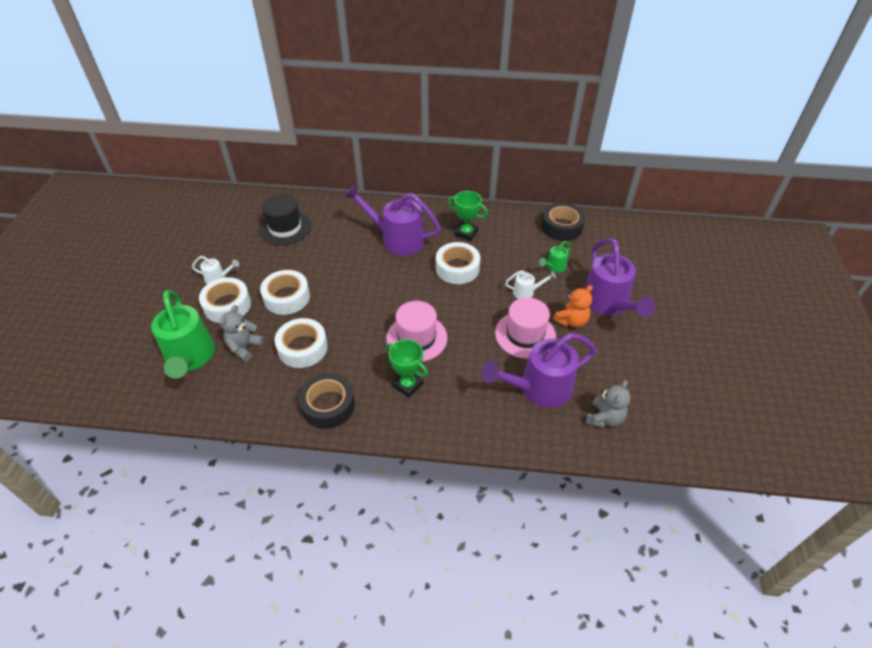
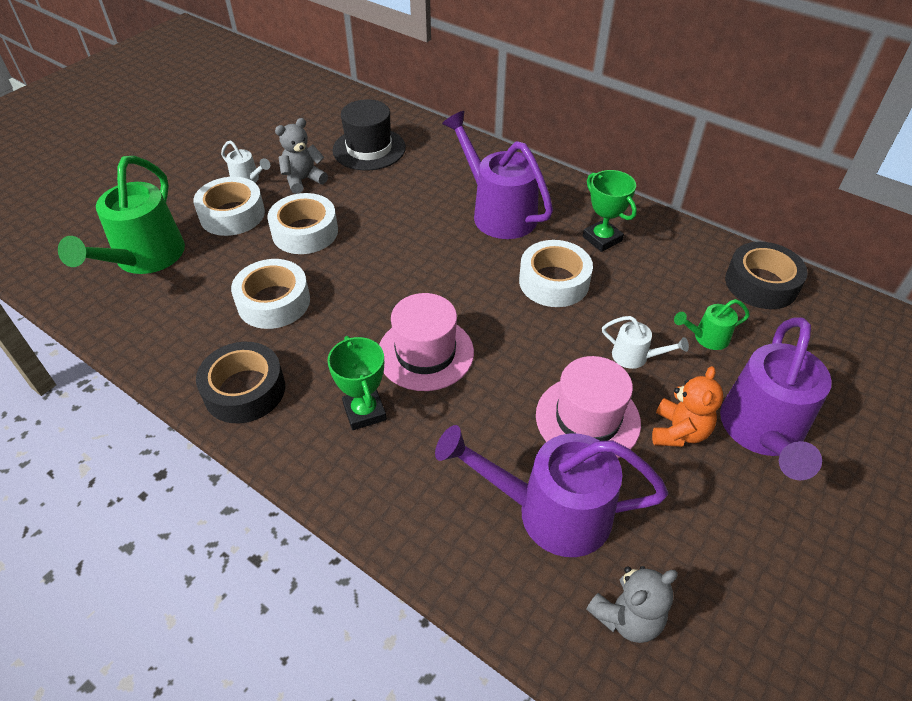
camera: 30 degrees right, 0 degrees up
(244, 347) = (210, 272): grey teddy bear -> grey teddy bear (303, 180)
(571, 321) = (679, 432): orange teddy bear -> orange teddy bear turned 60 degrees counterclockwise

